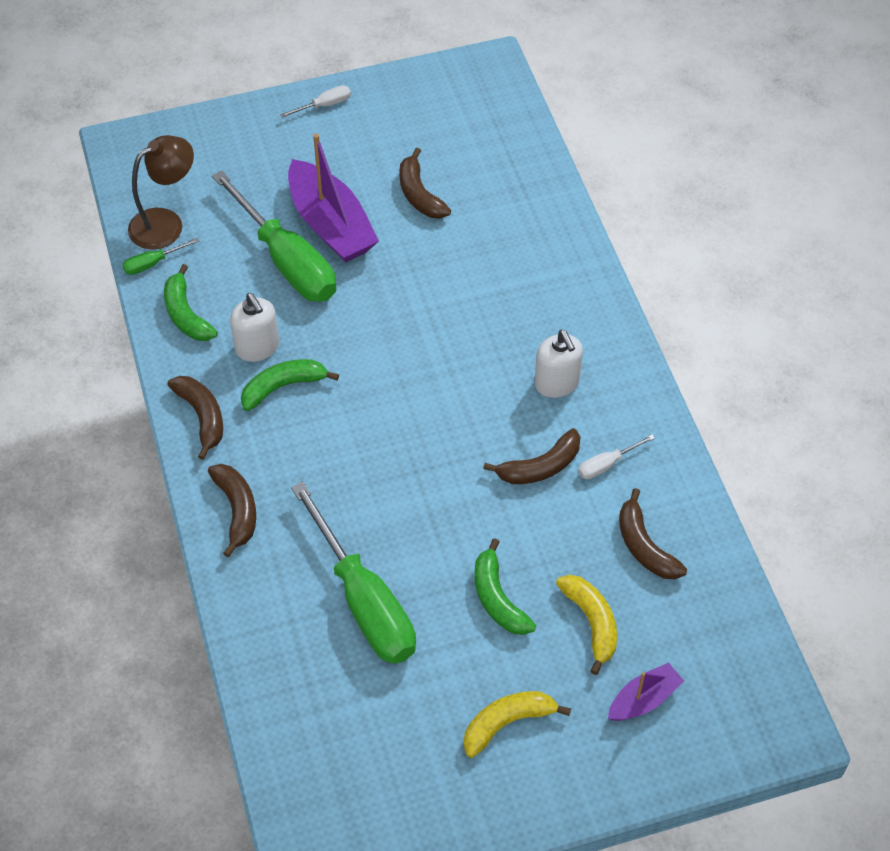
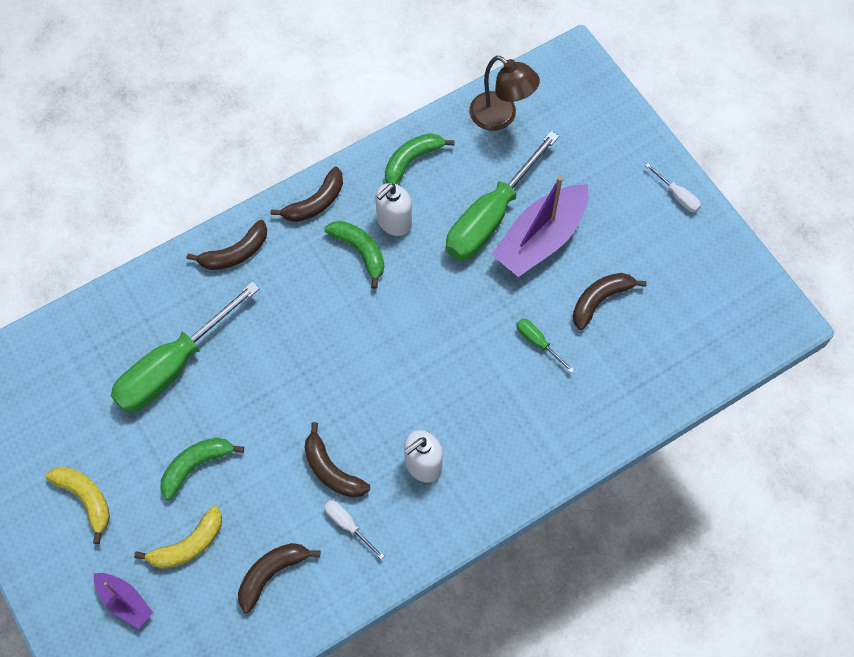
camera: 75 degrees right, 10 degrees up
(153, 263) = (456, 121): green screwdriver -> green screwdriver (538, 343)

